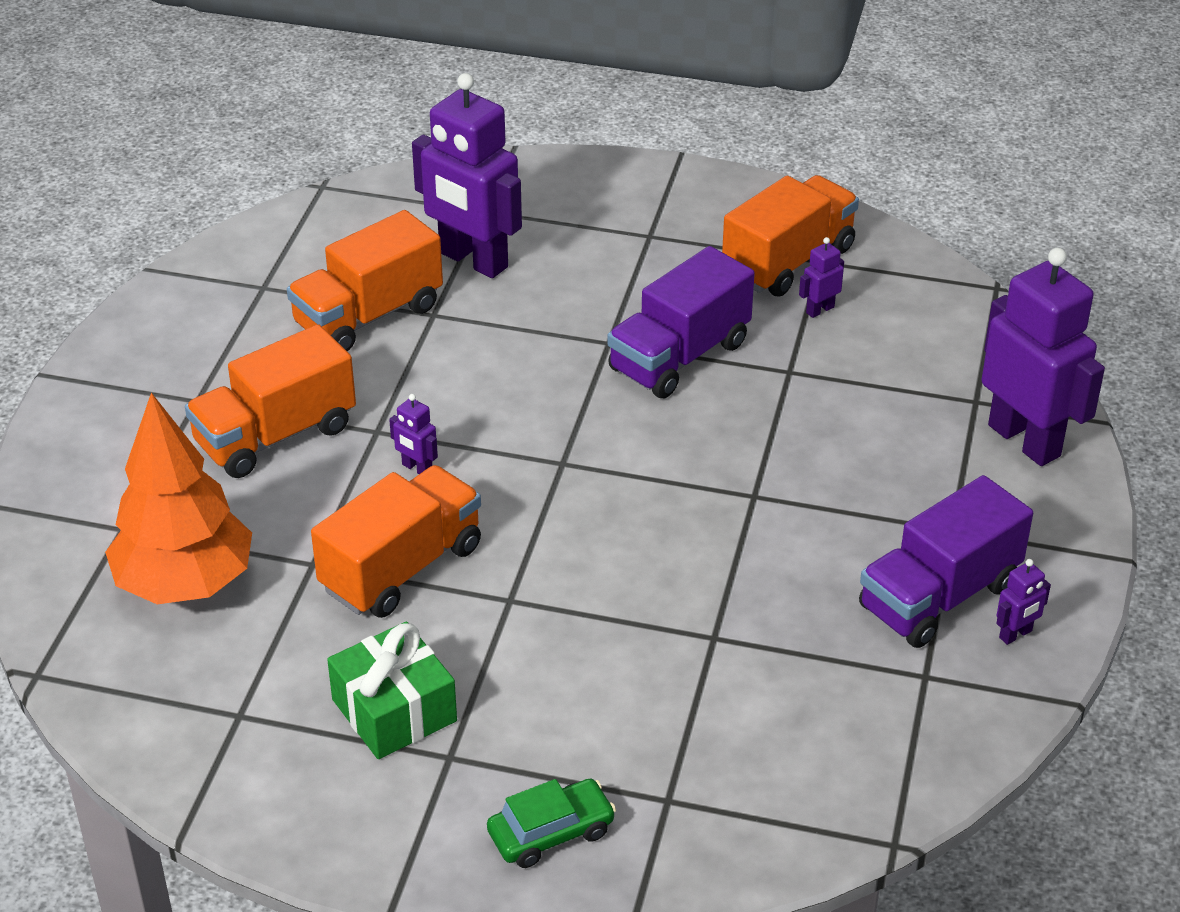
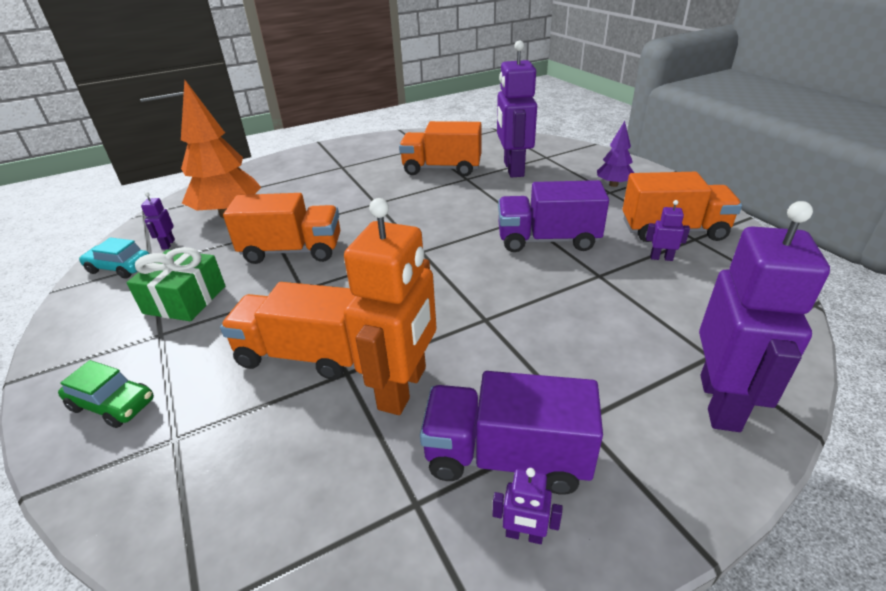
camera: 50 degrees right, 5 degrees down
(205, 750) = (120, 267): none -> turquoise car
(275, 435) = (342, 187): orange truck -> orange truck (303, 354)
(417, 468) = (364, 222): purple robot -> purple robot (168, 244)
(639, 219) = (613, 184): none -> purple tree
(786, 610) = (403, 388): none -> orange robot

